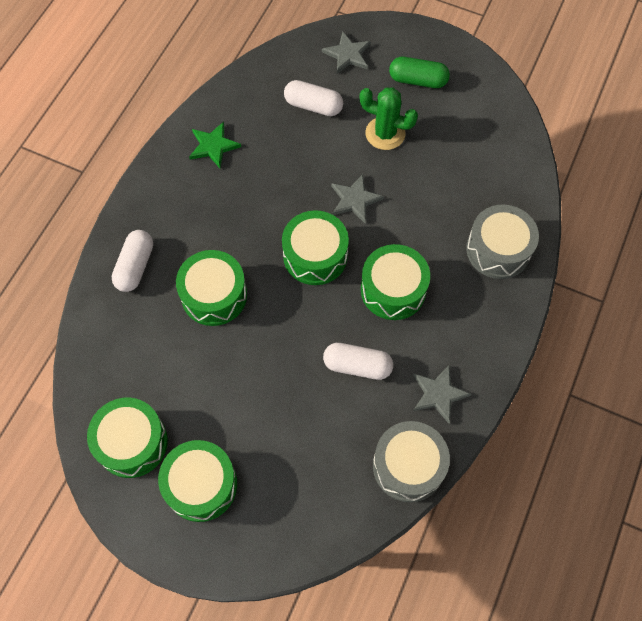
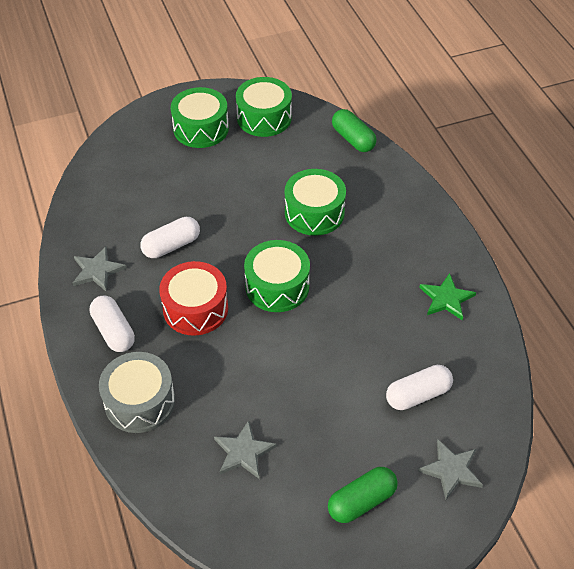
camera: 135 degrees right, 15 degrees down
(92, 341) = (353, 139): none -> green capsule
(135, 266) = (385, 190): white capsule -> white capsule (113, 331)
(355, 200) = (294, 347): grey star -> grey star (243, 452)
(385, 133) = (332, 422): green cactus -> none
(393, 289) = (195, 308): green drum -> red drum
(408, 466) = (81, 220): grey drum -> none

